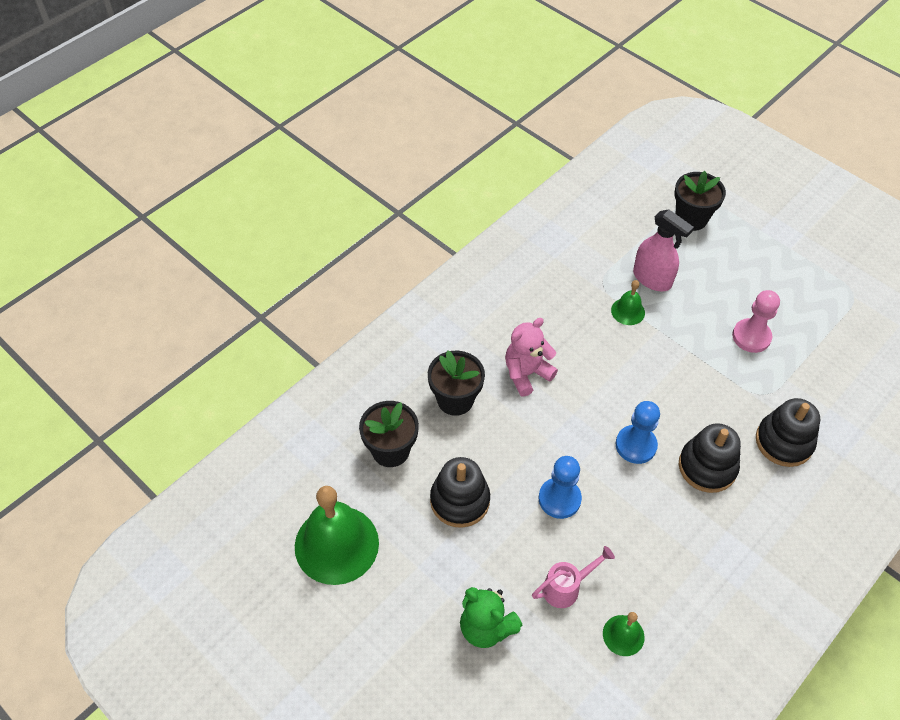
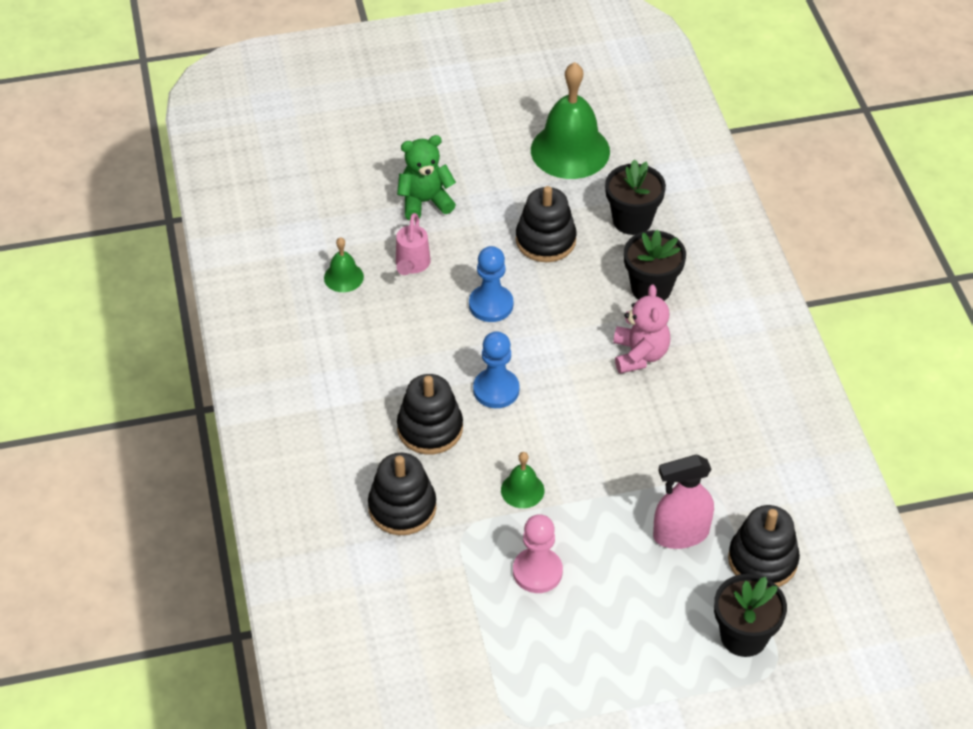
camera: 125 degrees right, 5 degrees down
(628, 311) = (653, 483): green bell -> green bell (522, 490)
(632, 232) = (762, 560): none -> black stacking toy

